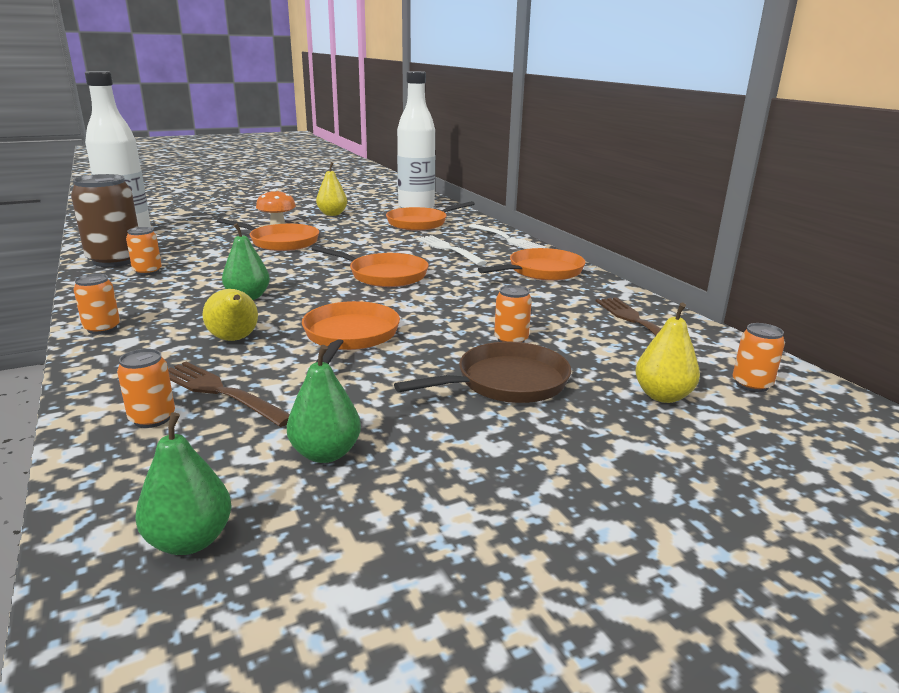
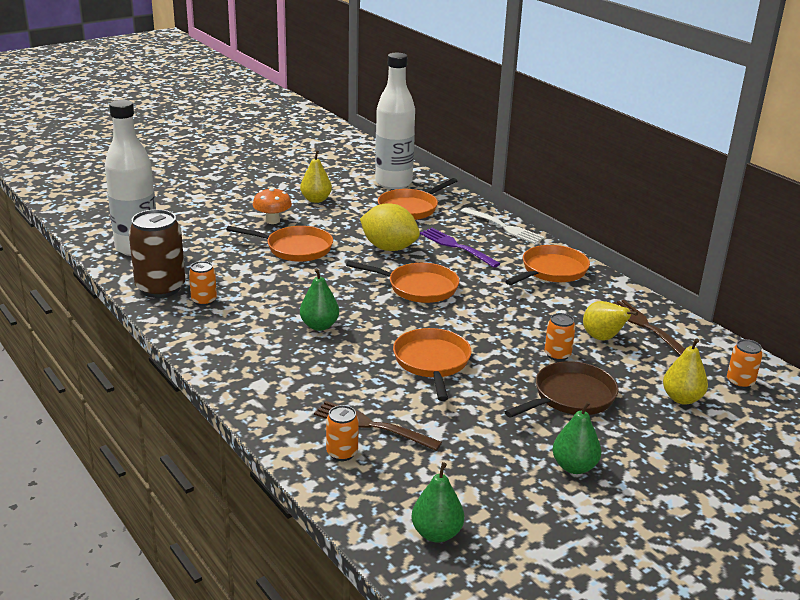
camera: 10 degrees left, 5 degrees up
(102, 328) = (227, 372): orange can -> none
(234, 339) = (344, 374): yellow pear -> yellow pear (603, 338)
(325, 453) = (478, 468): green pear -> green pear (574, 467)
(376, 246) = (389, 248): none -> yellow lemon
(448, 249) = (456, 247): white fork -> purple fork

